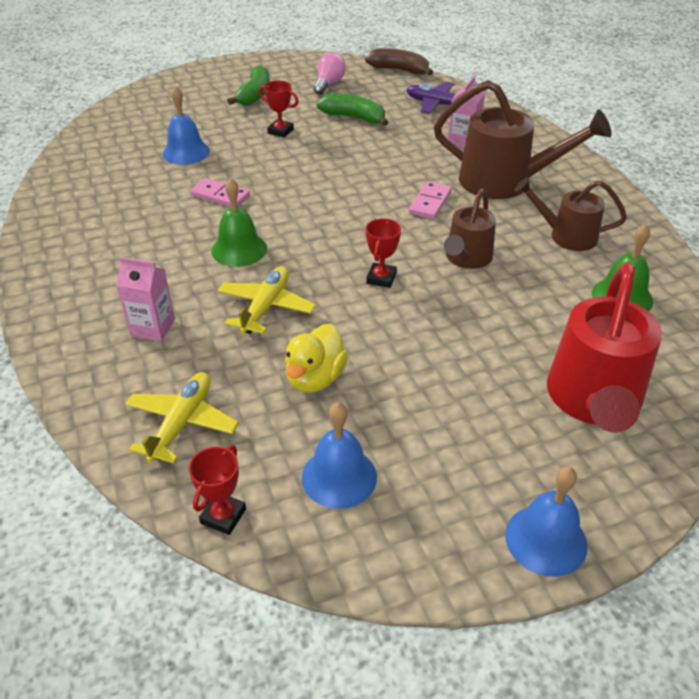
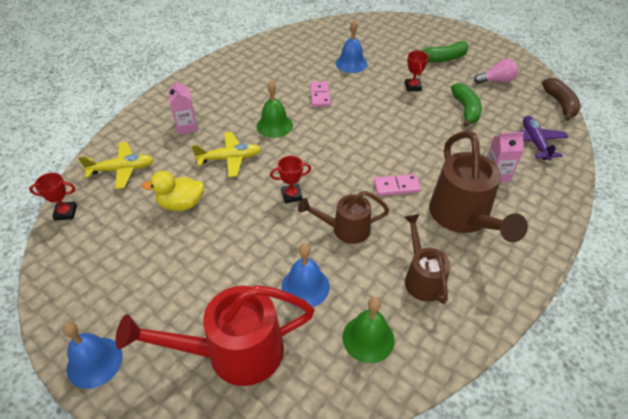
camera: 60 degrees right, 5 degrees up
(339, 477) = (109, 246): blue bell -> blue bell (305, 286)

